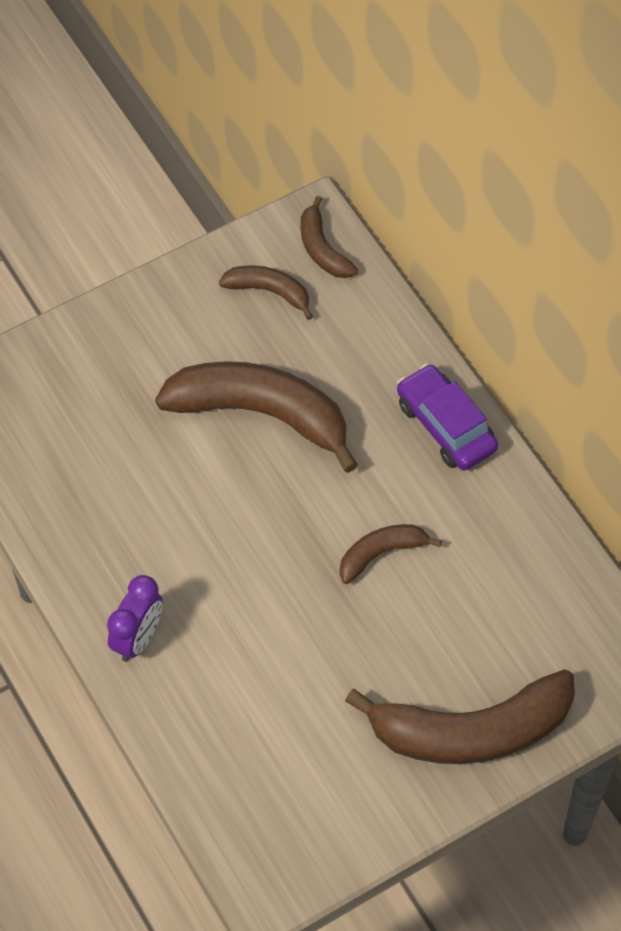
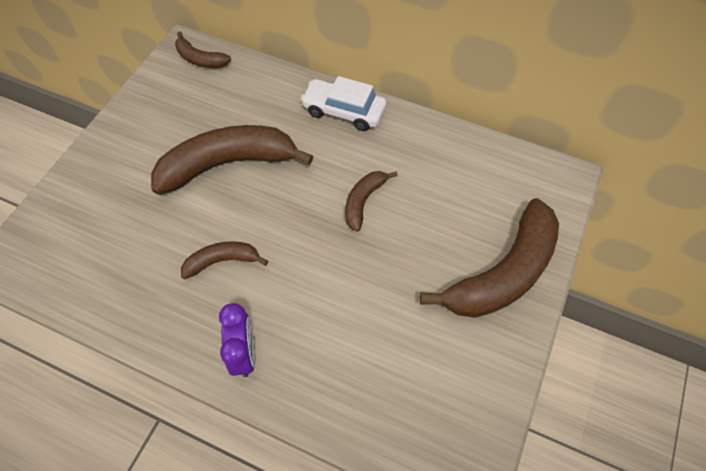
camera: 35 degrees left, 0 degrees up
(269, 291) = (184, 96): brown banana -> brown banana (222, 261)
(446, 426) = (344, 111): purple car -> white car

